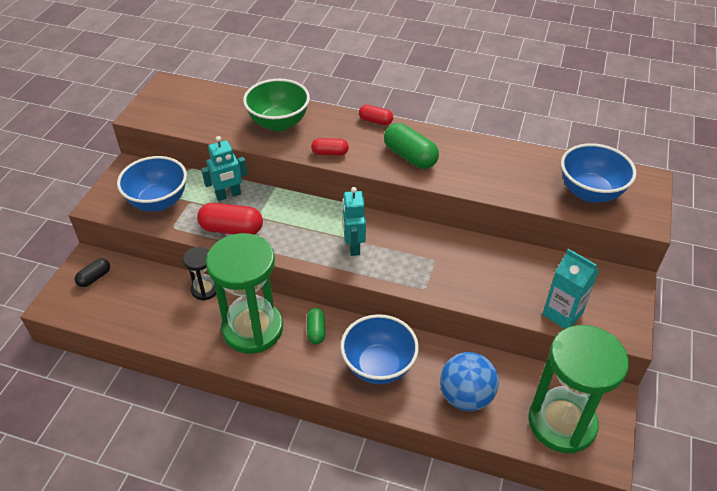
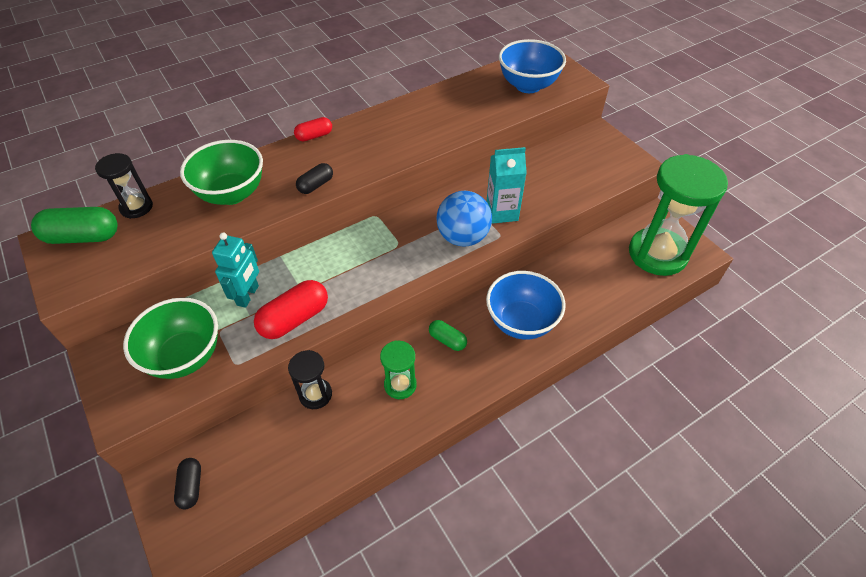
camera: 50 degrees left, 5 degrees up
(158, 202) = (185, 356): blue bowl -> green bowl
(224, 95) = (136, 207): none -> black hourglass
(252, 329) = (400, 385): green hourglass -> green hourglass, size x0.48
(330, 153) = (316, 185): red capsule -> black capsule
(353, 246) = (411, 248): turquoise robot -> none
(410, 156) = (382, 143): green capsule -> green capsule (83, 237)
(465, 396) = (594, 289): blue ball -> blue ball (463, 237)
(562, 314) = (595, 181): turquoise carton -> turquoise carton (502, 212)

